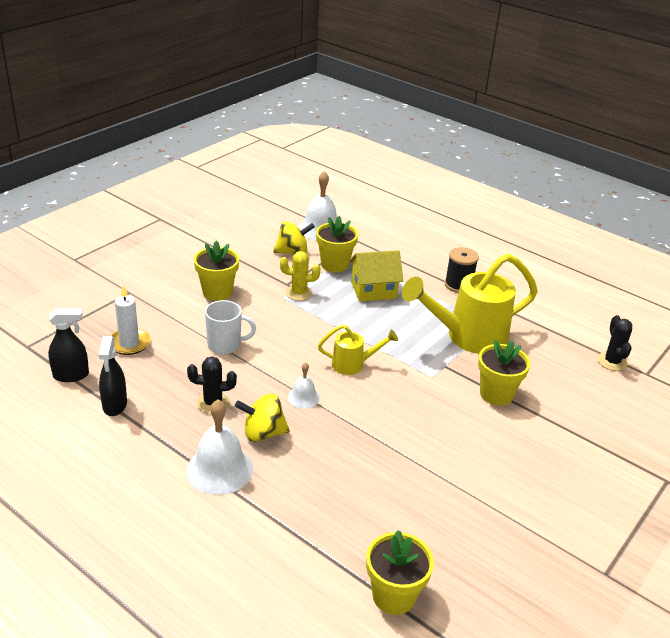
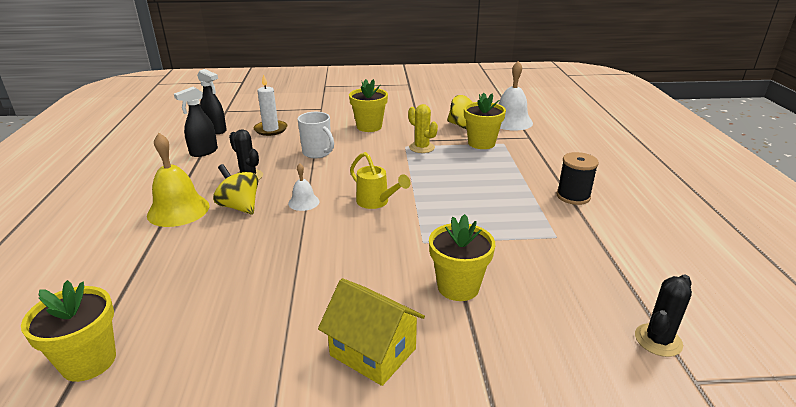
camera: 50 degrees right, 5 degrees down
(219, 469) = (178, 210): white bell -> yellow bell
(373, 290) = (483, 168): yellow house -> yellow house (373, 352)
(467, 337) = (511, 233): yellow watering can -> none

